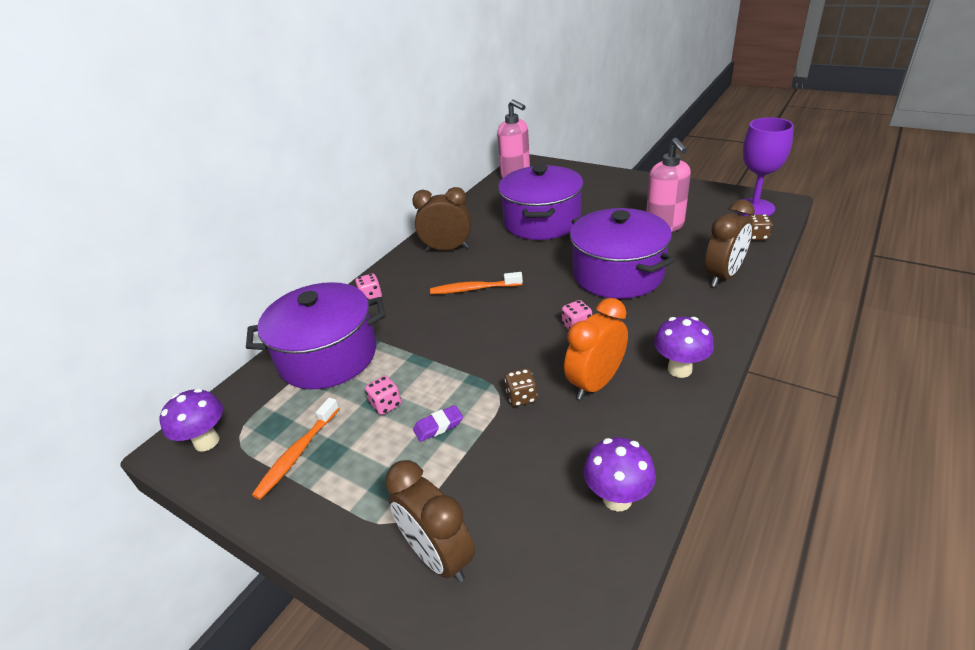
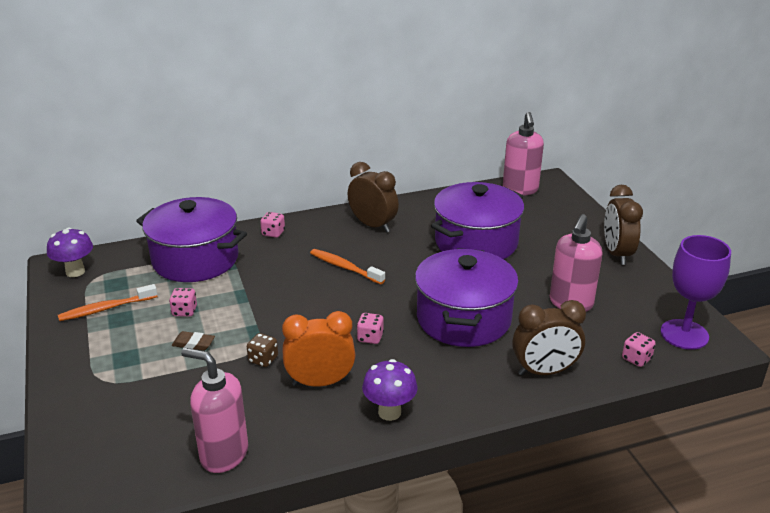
camera: 35 degrees right, 5 degrees down
(438, 426) = (193, 344): purple eraser -> brown eraser
(438, 556) = (97, 412): brown clock -> brown clock (616, 254)
(617, 499) = (224, 454): purple mushroom -> pink soap dispenser
(756, 236) = (636, 359): brown dice -> pink dice

